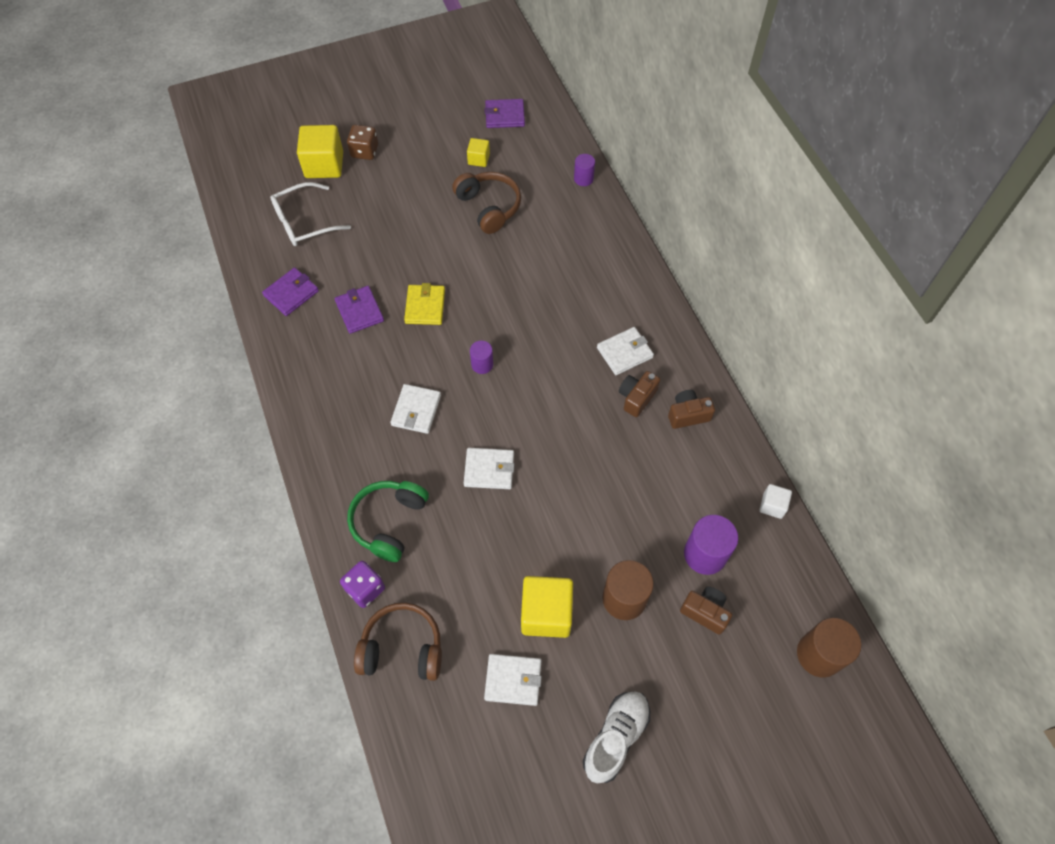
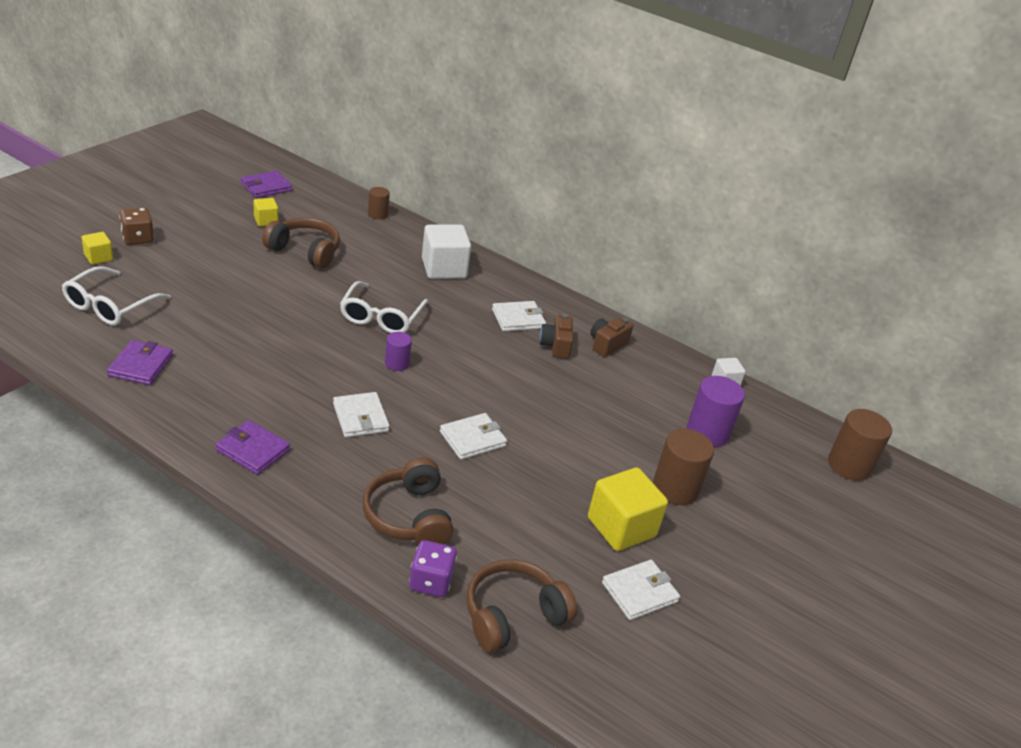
camera: 40 degrees left, 25 degrees down
(324, 165) = (98, 257): yellow cube -> yellow cube, size x0.52
(359, 311) = (233, 359): purple wallet -> purple wallet (253, 450)
(389, 522) = (409, 516): green headphones -> brown headphones
(425, 306) = (302, 337): yellow wallet -> none
(504, 307) = (381, 317): none -> white glasses
(583, 179) = (378, 214): purple cylinder -> brown cylinder
(598, 267) = (444, 268): none -> white cube
(615, 738) = (764, 594): white shoe -> none
(624, 352) = (518, 319): white wallet -> white wallet turned 45 degrees clockwise
(705, 612) = (745, 472): brown camera -> none

